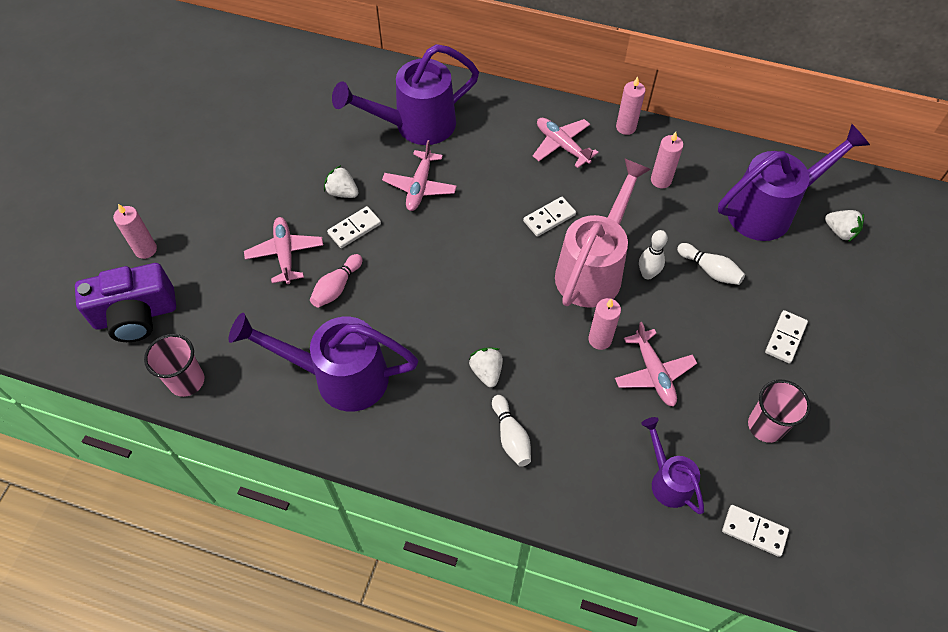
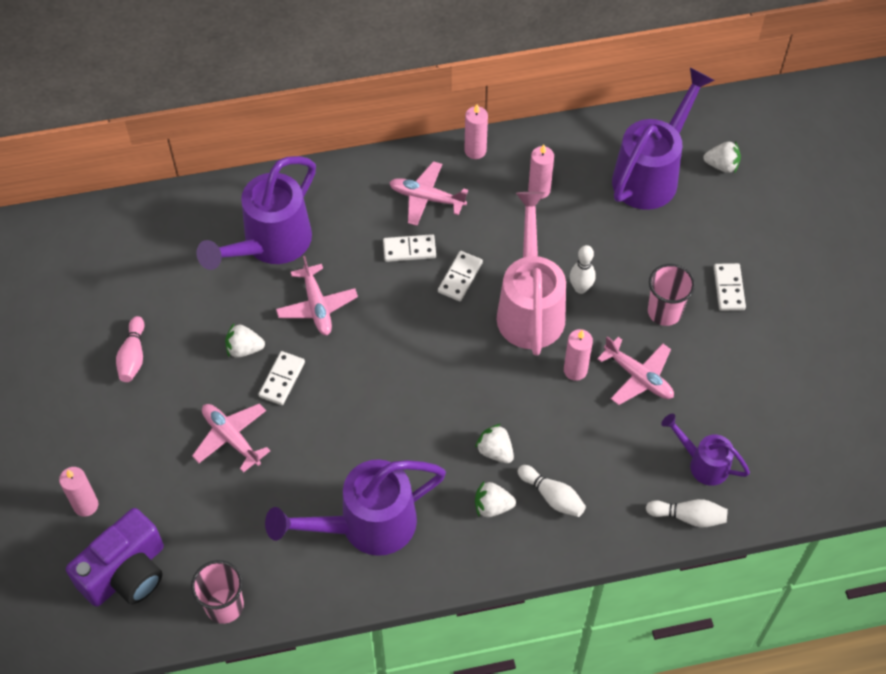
camera: 30 degrees left, 0 degrees up
(337, 287) = (305, 444): pink bowling pin -> pink bowling pin (133, 356)
(453, 417) = (492, 506): none -> white strawberry
(710, 270) = (632, 257): white bowling pin -> white bowling pin (688, 517)
(754, 531) = (793, 468): white domino -> white domino (409, 250)
(766, 426) = (754, 375): pink cup -> pink cup (664, 312)

